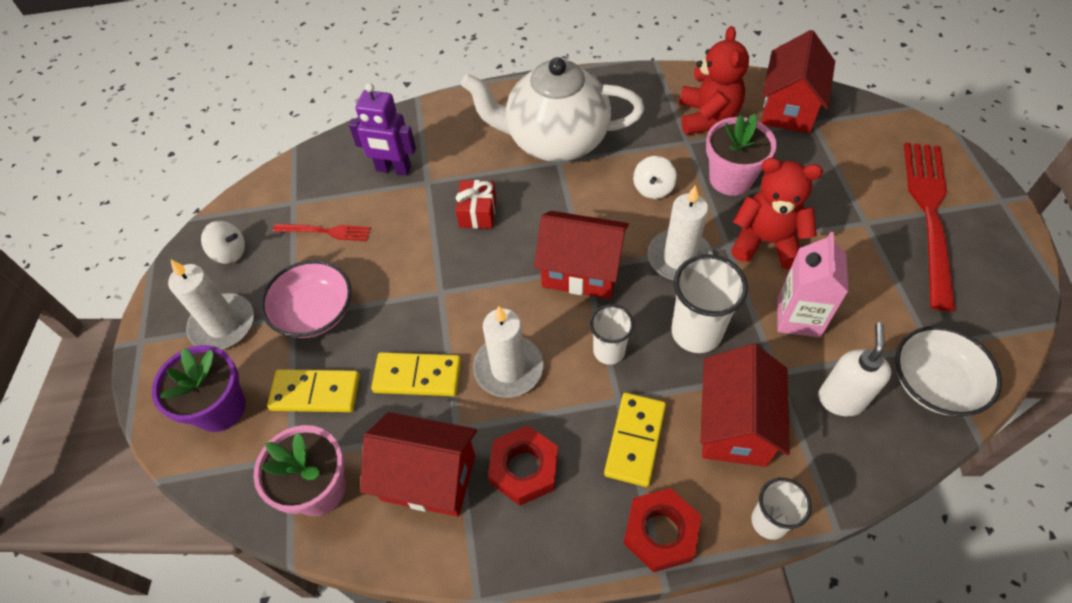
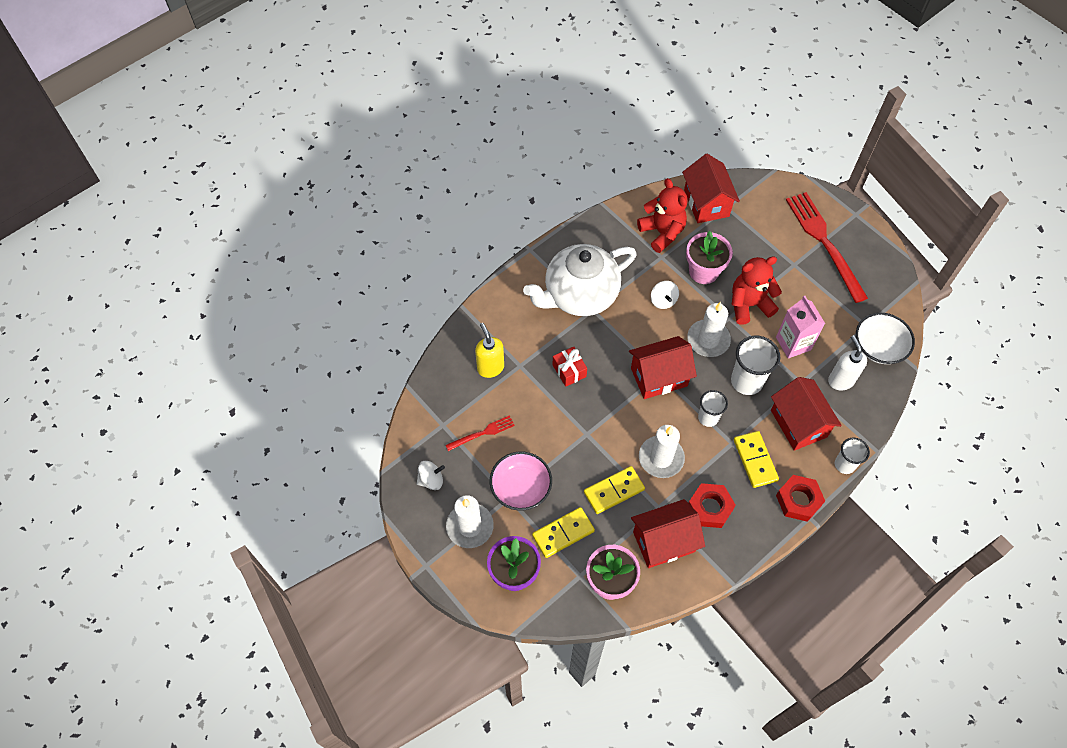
camera: 35 degrees left, 5 degrees up
(393, 169) = (490, 367): purple robot -> yellow soap dispenser

